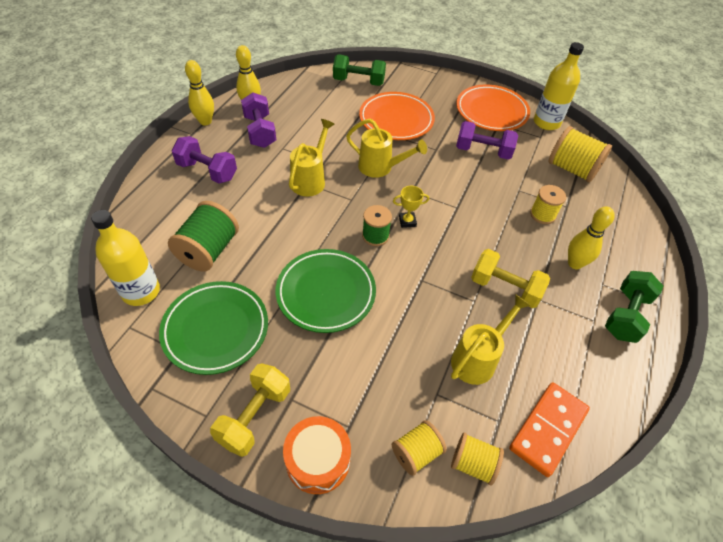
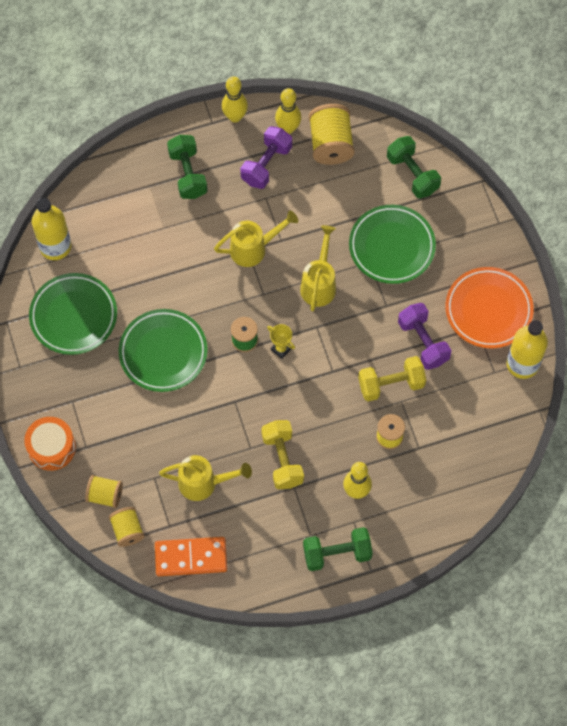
camera: 50 degrees right, 15 degrees up
(207, 171) = (188, 174): purple dumbbell -> green dumbbell
(208, 251) = (123, 250): green spool -> none
(254, 416) = (44, 392): yellow dumbbell -> yellow dumbbell (391, 384)
(380, 167) = (319, 284): yellow watering can -> yellow watering can turned 150 degrees counterclockwise
(396, 120) = (391, 246): orange plate -> green plate
(572, 169) = (474, 424): yellow spool -> yellow spool (330, 144)

